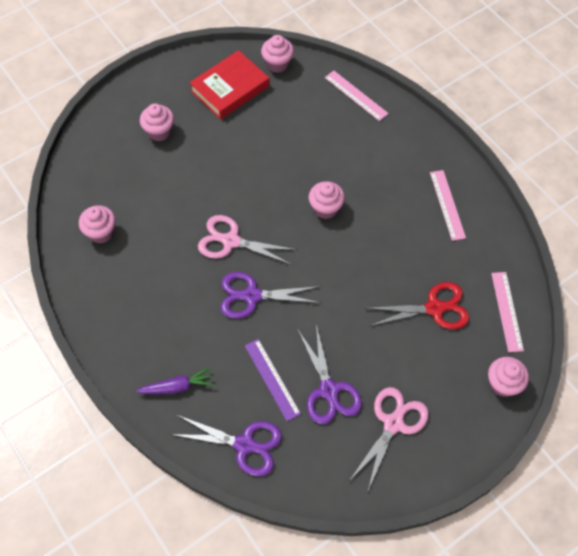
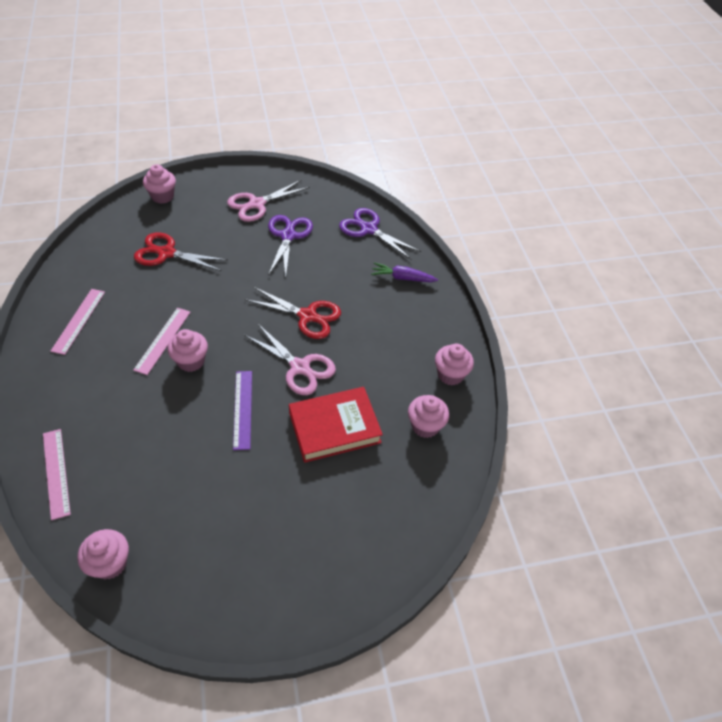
camera: 160 degrees left, 10 degrees down
(159, 132) = (313, 523): pink cupcake -> pink cupcake (450, 375)
(230, 88) = (194, 551): red book -> red book (334, 427)
(252, 296) = (307, 316): purple scissors -> red scissors
(272, 379) = (326, 257): purple ruler -> purple ruler (242, 409)
(507, 311) = (114, 232): pink ruler -> pink ruler (163, 340)

